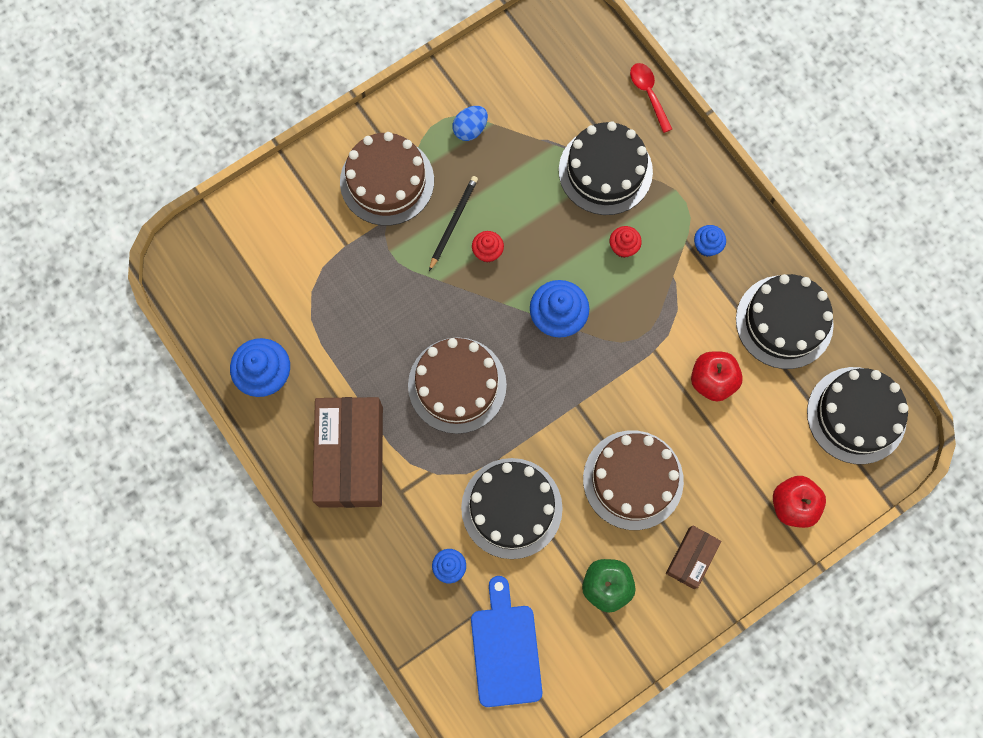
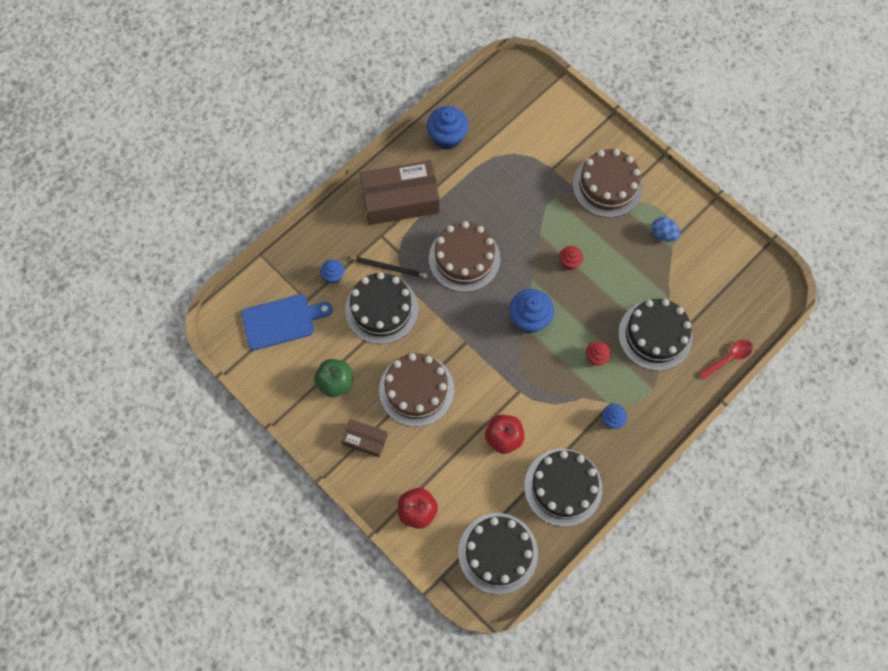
camera: 80 degrees right, 5 degrees down
(453, 222) = (586, 235): black pencil -> black pencil (389, 268)

